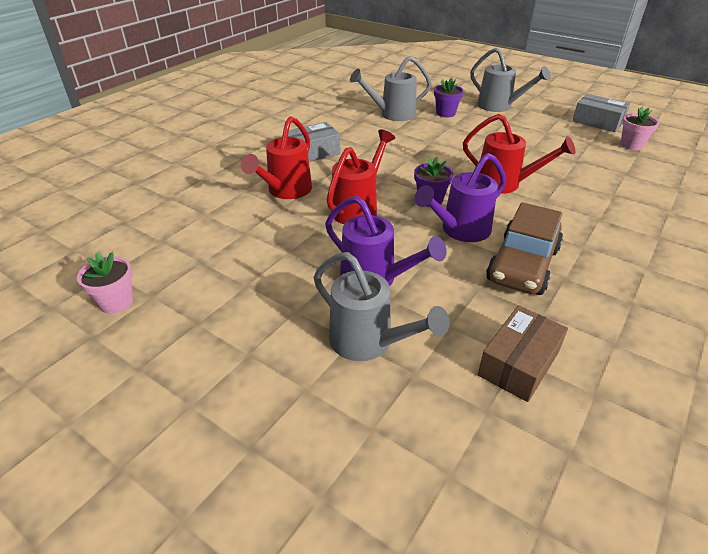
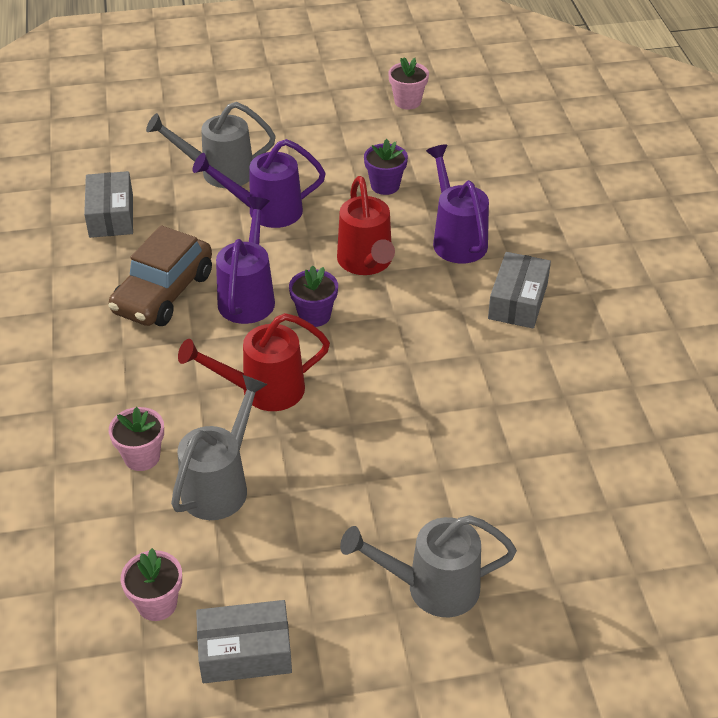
camera: 135 degrees right, 5 degrees up
(286, 191) = (456, 239): red watering can -> purple watering can
(392, 114) = (544, 442): grey watering can -> grey watering can (220, 485)
(445, 113) = (483, 501): purple flower pot -> purple flower pot (385, 185)
(518, 363) = (111, 215): brown box -> grey box
(522, 265) = (163, 293): brown car -> brown car turned 135 degrees counterclockwise
(606, 190) = (142, 457): none -> pink flower pot

